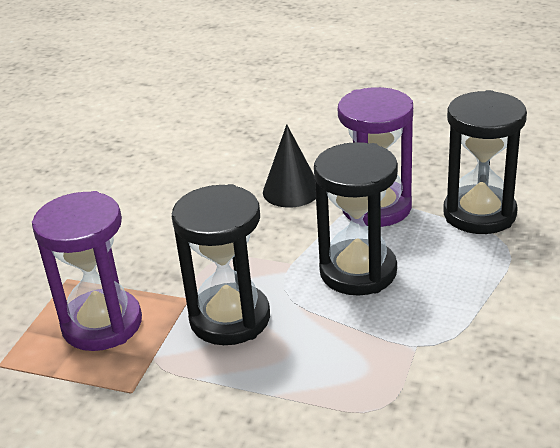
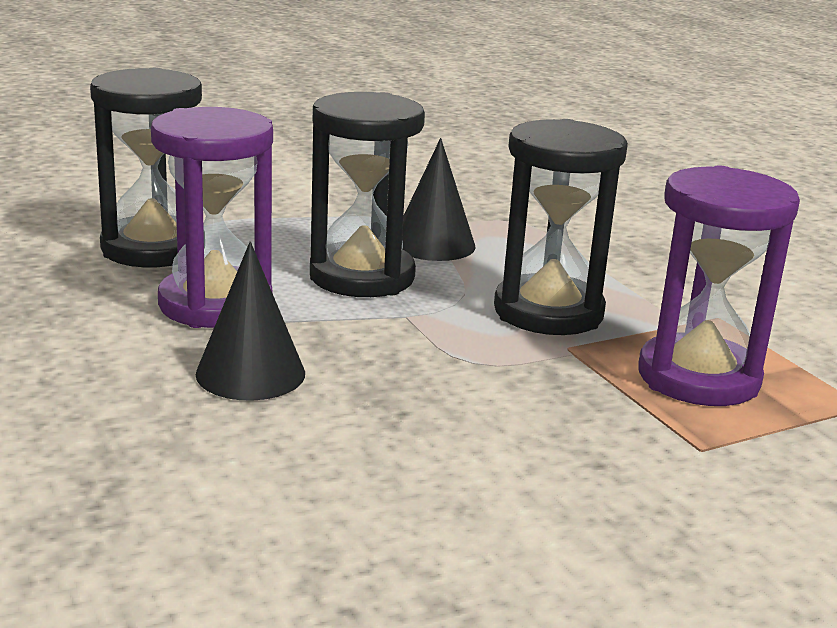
camera: 140 degrees left, 10 degrees down
(377, 330) = (433, 244): none -> black cone

